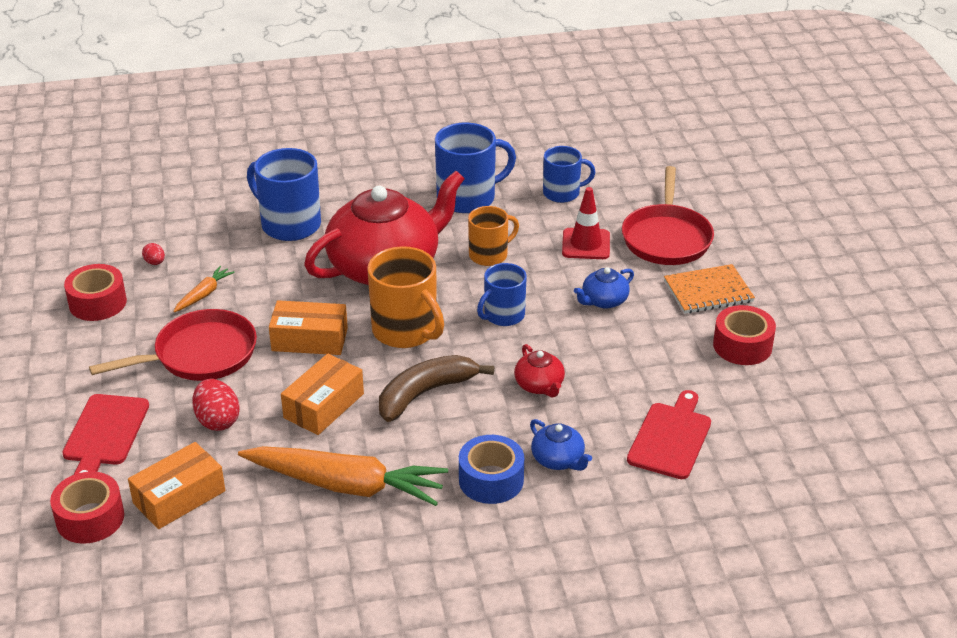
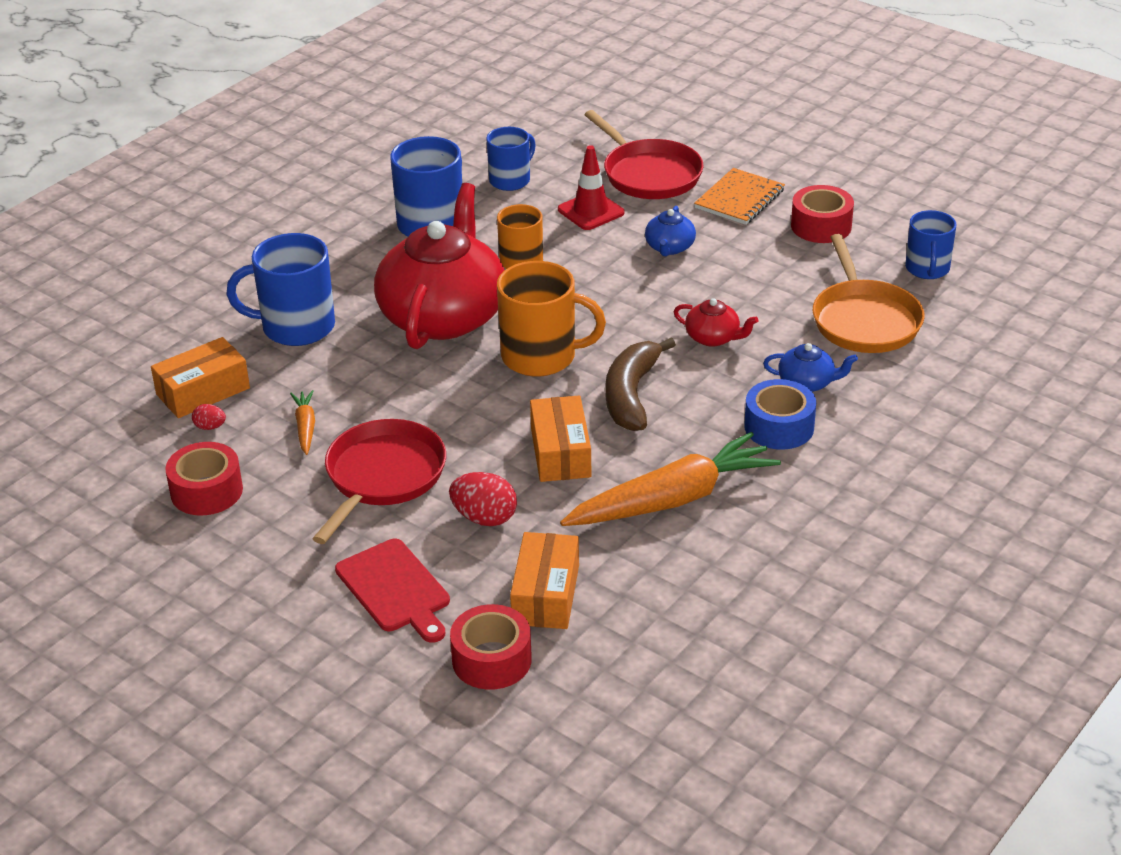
camera: 40 degrees left, 0 degrees up
(309, 339) = (466, 409): orange box -> orange box (203, 391)
(503, 315) = (605, 301): blue mug -> blue mug (927, 269)
(670, 438) = (864, 320): red cutting board -> orange pan

